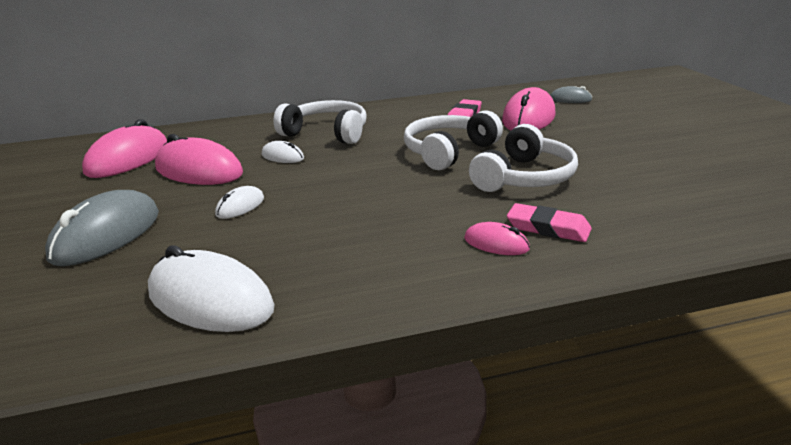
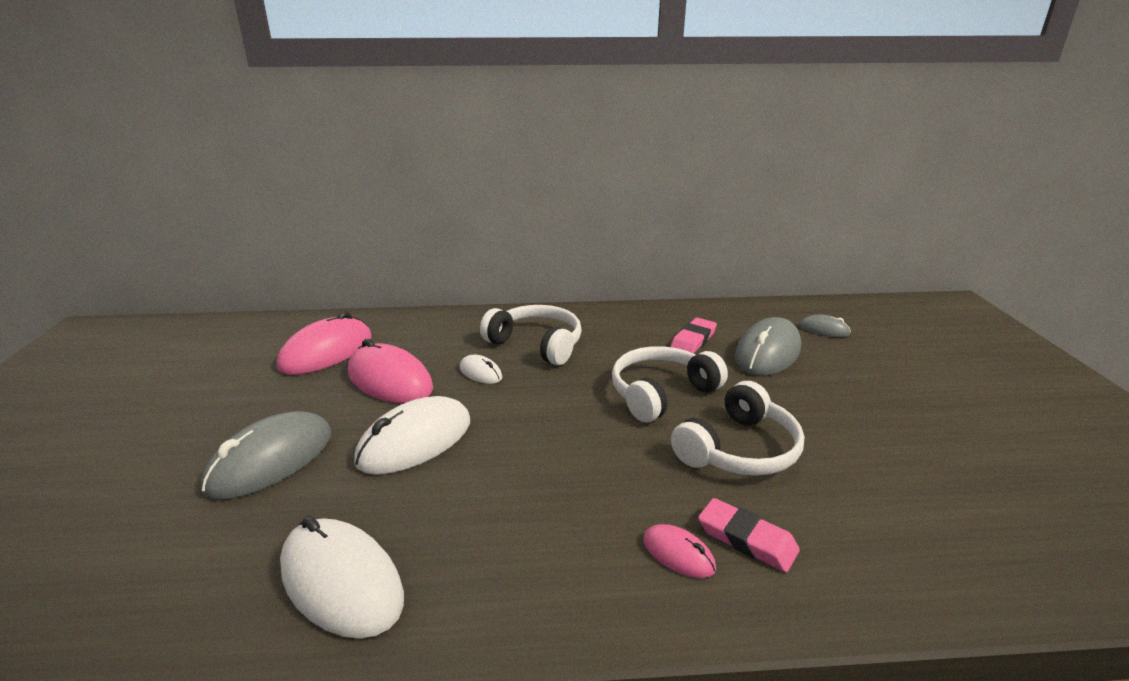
camera: 10 degrees right, 0 degrees up
(240, 206) = (415, 441): white mouse -> white mouse, size x2.00
(529, 118) = (767, 353): pink mouse -> grey mouse

